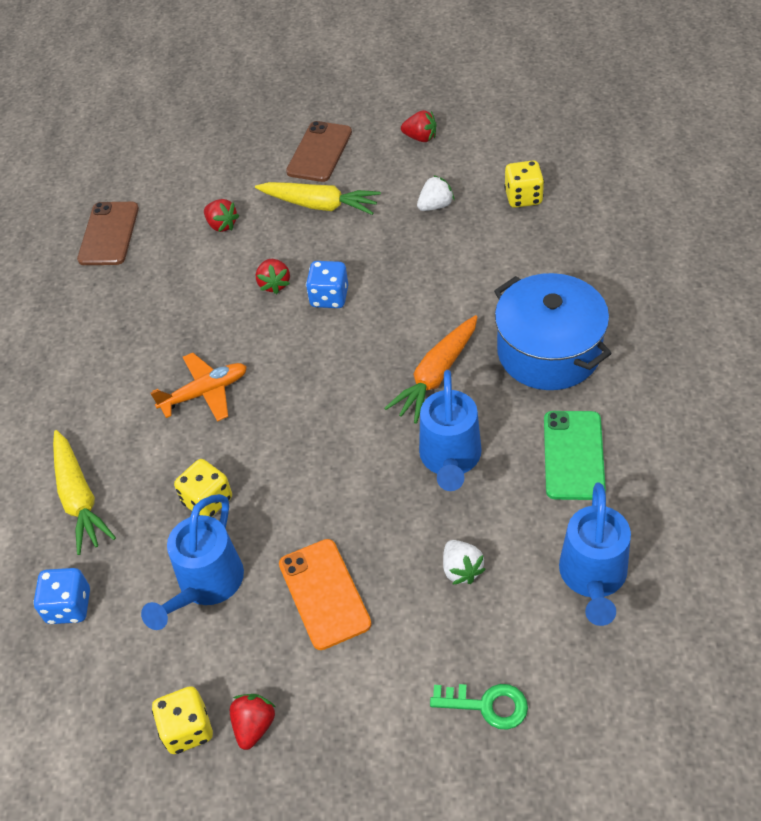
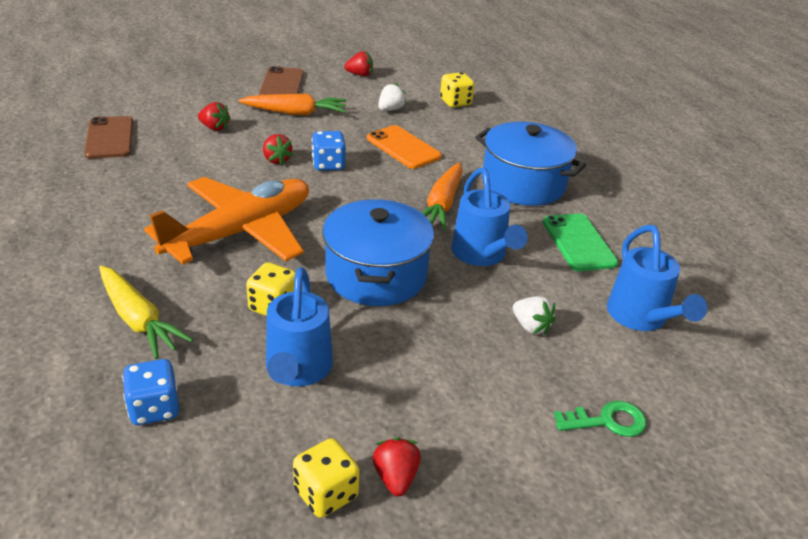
camera: 25 degrees left, 15 degrees down
(205, 392) = (241, 232): orange plane -> orange plane, size x1.93
(319, 205) = (295, 113): yellow carrot -> orange carrot
(324, 472) = (376, 275): none -> blue pot
(324, 594) = (417, 360): orange phone -> orange phone (403, 147)

